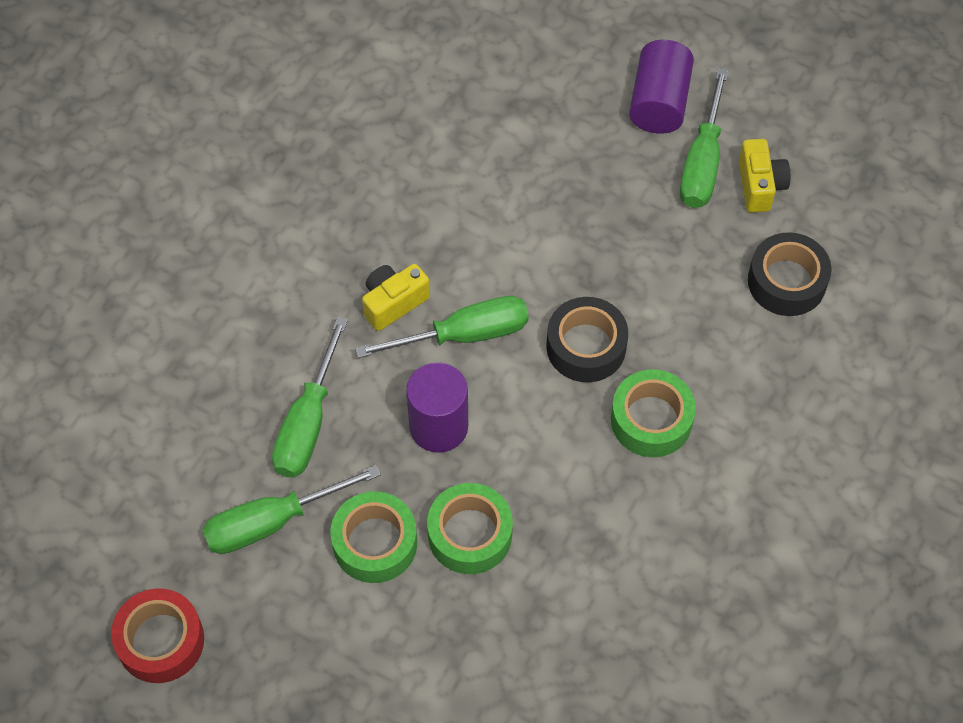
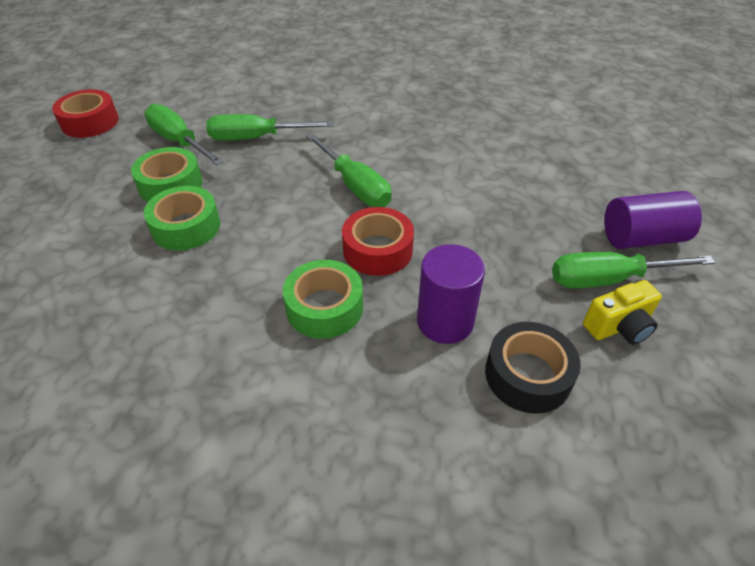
camera: 70 degrees right, 15 degrees down
(393, 303) = (364, 150): yellow camera -> none
(438, 426) = (273, 191): purple cylinder -> purple cylinder (445, 321)
(586, 346) = (377, 250): black tape -> red tape

